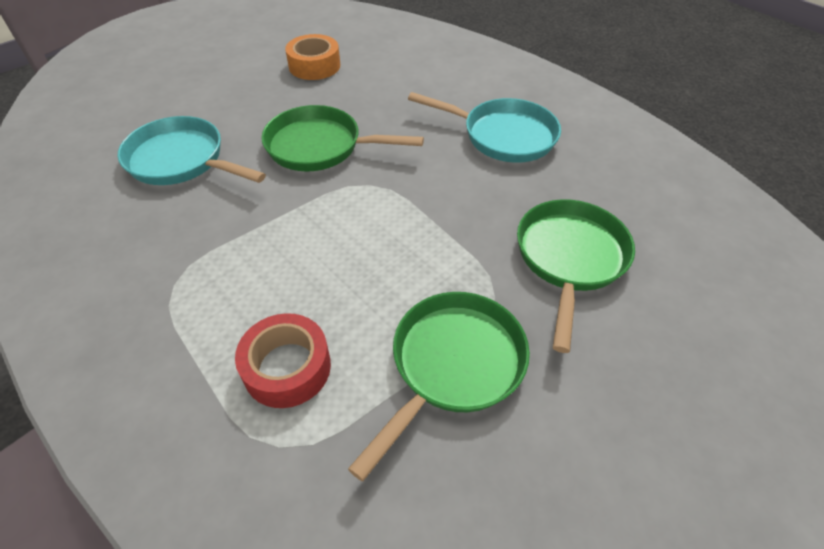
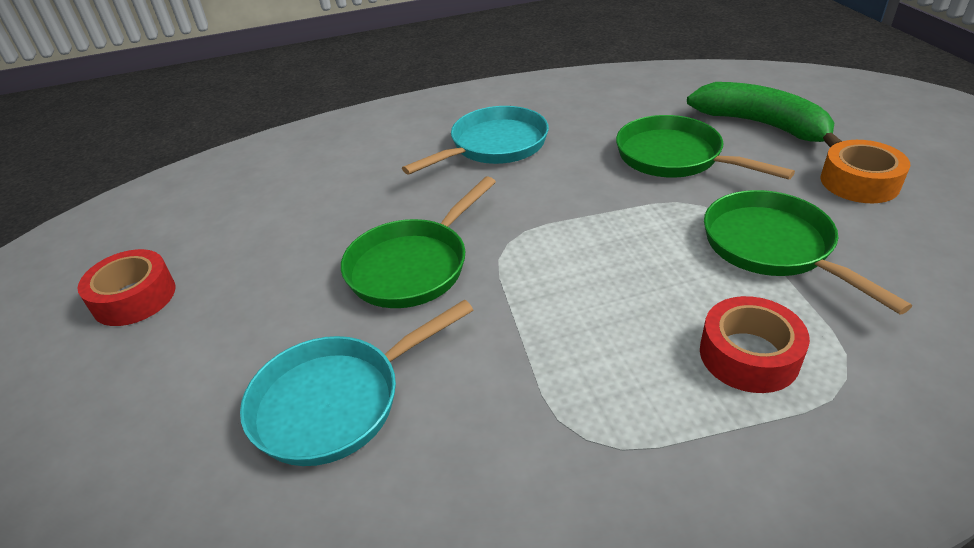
camera: 60 degrees left, 10 degrees down
(244, 52) = (134, 297): none -> red tape
(314, 66) = (243, 239): orange tape -> orange tape (859, 182)
(698, 322) = (762, 125): none -> green banana

